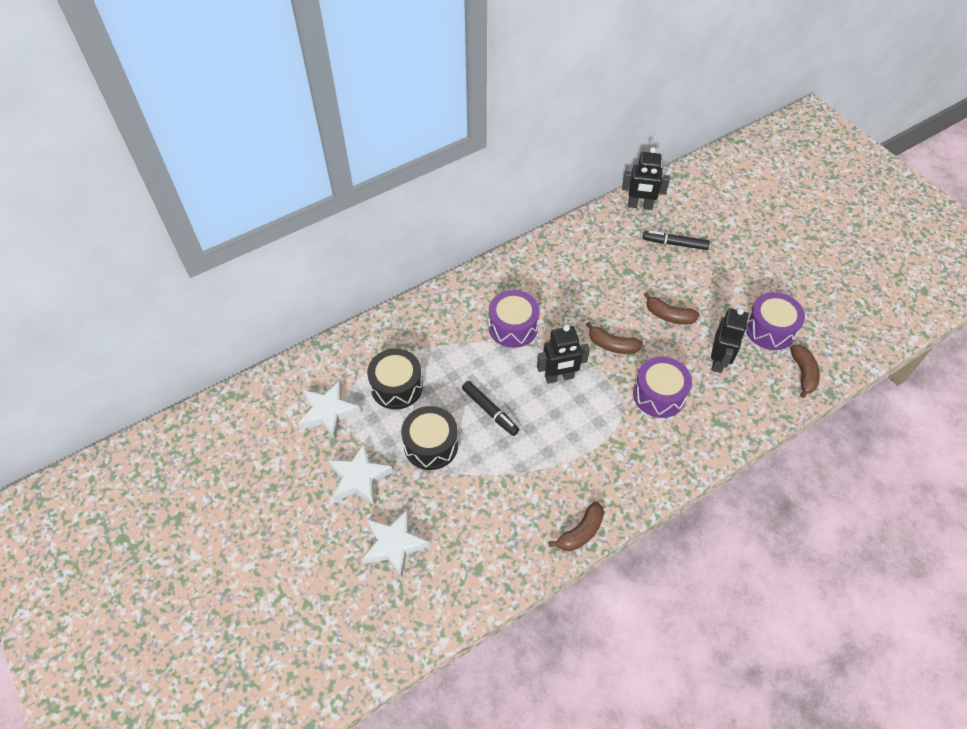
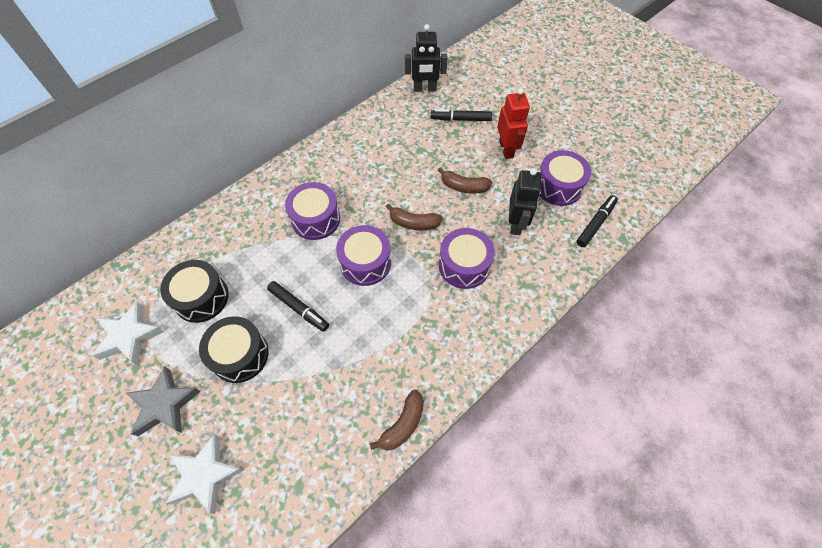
camera: 10 degrees left, 5 degrees up
(359, 478) = (164, 404): white star -> grey star
(559, 377) = (365, 263): black robot -> purple drum
(720, 282) = (506, 149): none -> red robot
(803, 373) = (595, 224): brown banana -> black marker

